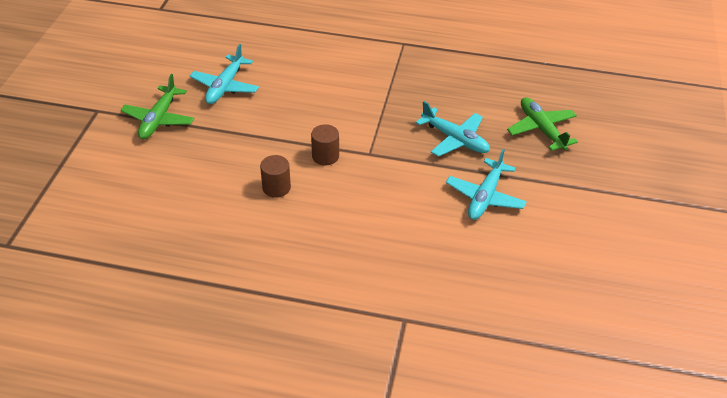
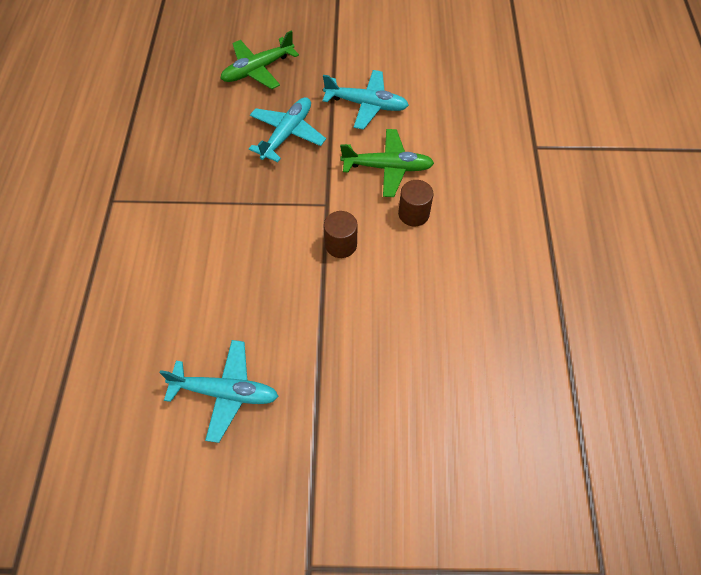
camera: 100 degrees left, 15 degrees up
(159, 119) = (312, 462): green plane -> green plane (387, 167)
(276, 187) = (404, 282): brown cylinder -> brown cylinder (413, 214)

